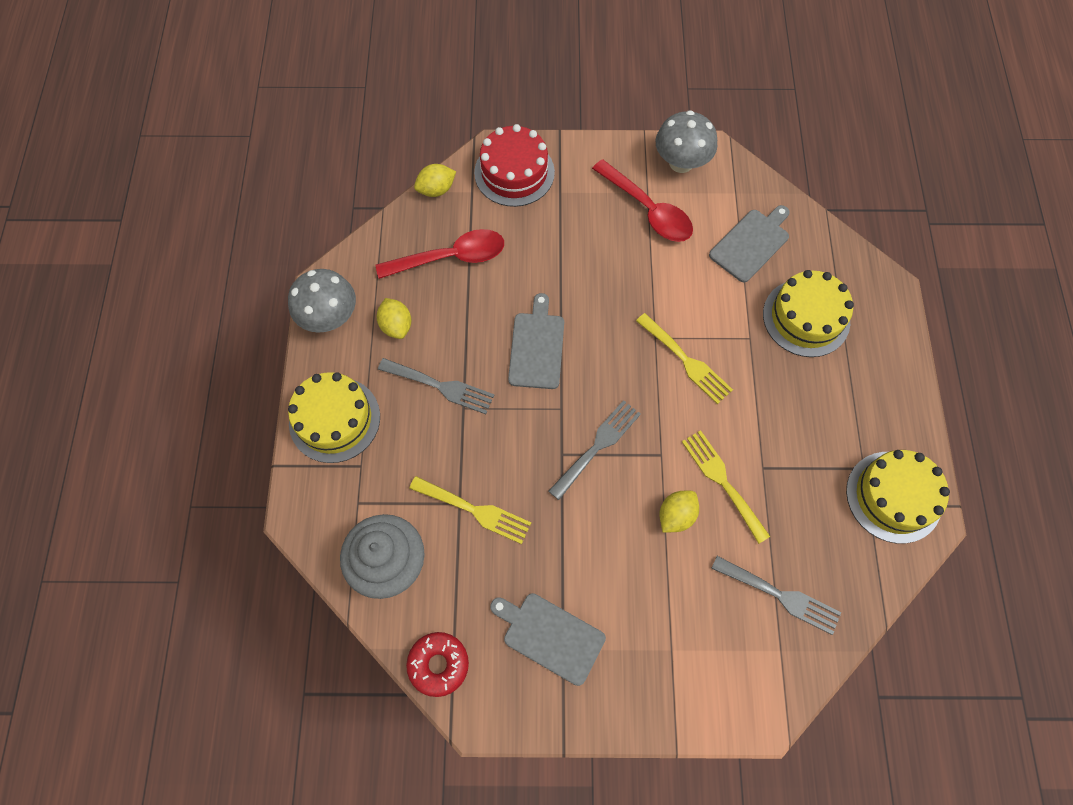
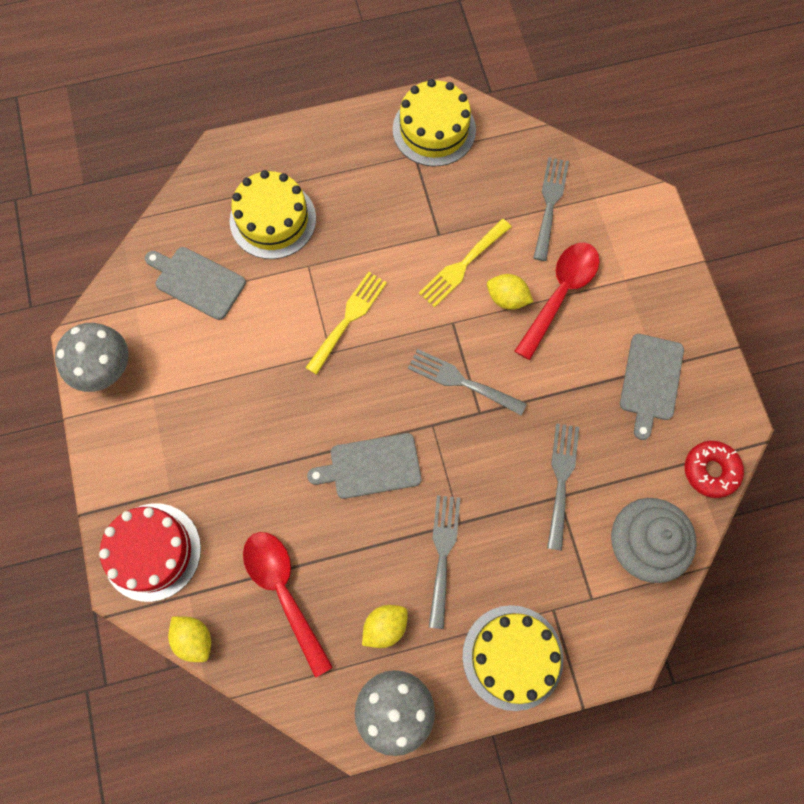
camera: 105 degrees left, 5 degrees up
(475, 510) = (561, 479): yellow fork -> grey fork
(648, 210) = (175, 391): red spoon -> red spoon (560, 294)

